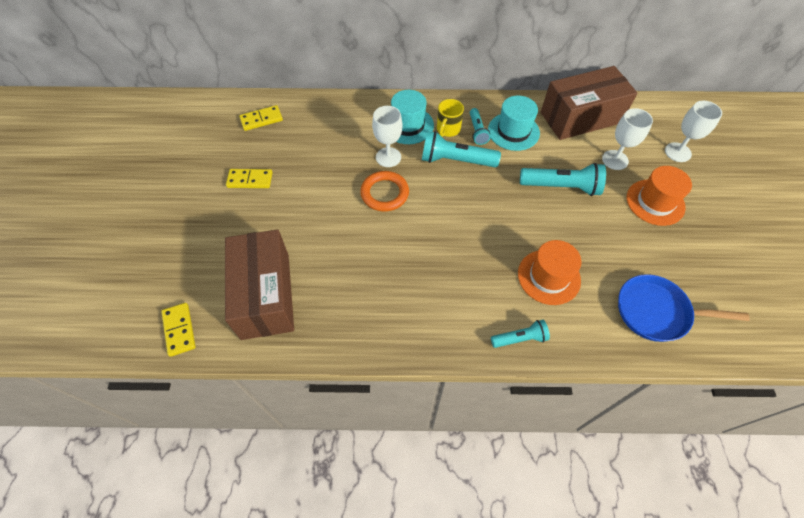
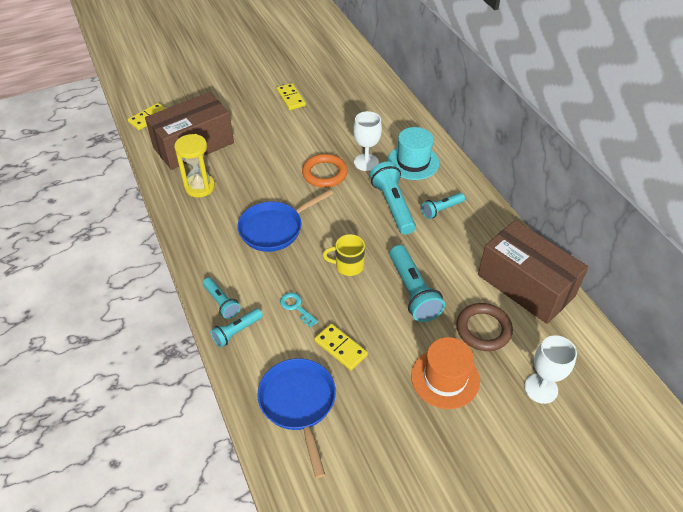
camera: 65 degrees right, 10 degrees down
(261, 119) = (355, 80): yellow domino -> yellow domino (340, 348)
(341, 309) = (200, 187): none -> yellow hourglass
(440, 260) = (275, 228): none -> blue pan
(448, 129) = (428, 189): yellow mug -> yellow mug (348, 266)
(513, 131) = (462, 236): turquoise hat -> none
(549, 277) = (296, 307): orange hat -> turquoise key
(561, 336) = (237, 332): none -> turquoise flashlight
(615, 160) = (483, 329): white goblet -> brown ring

